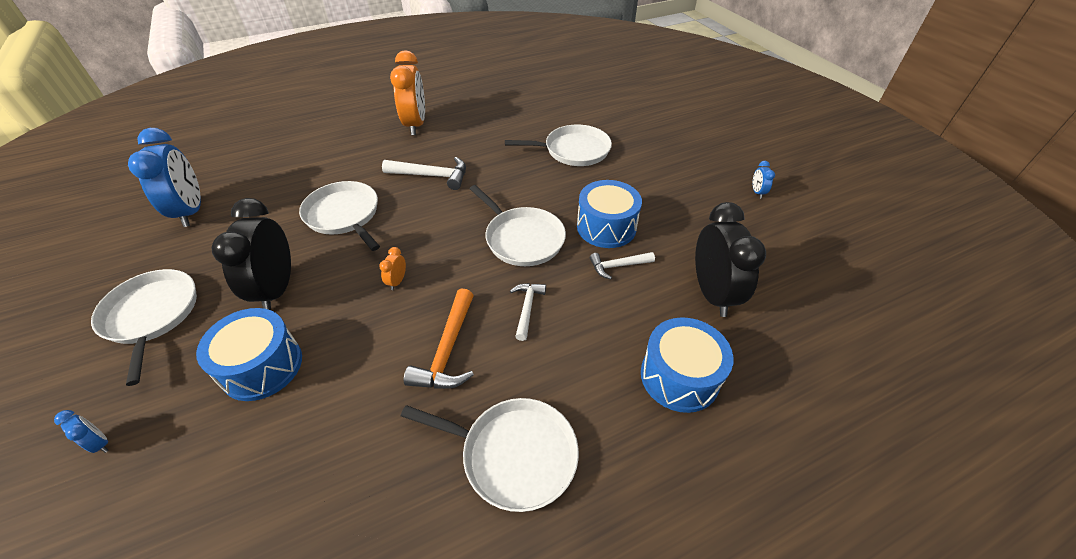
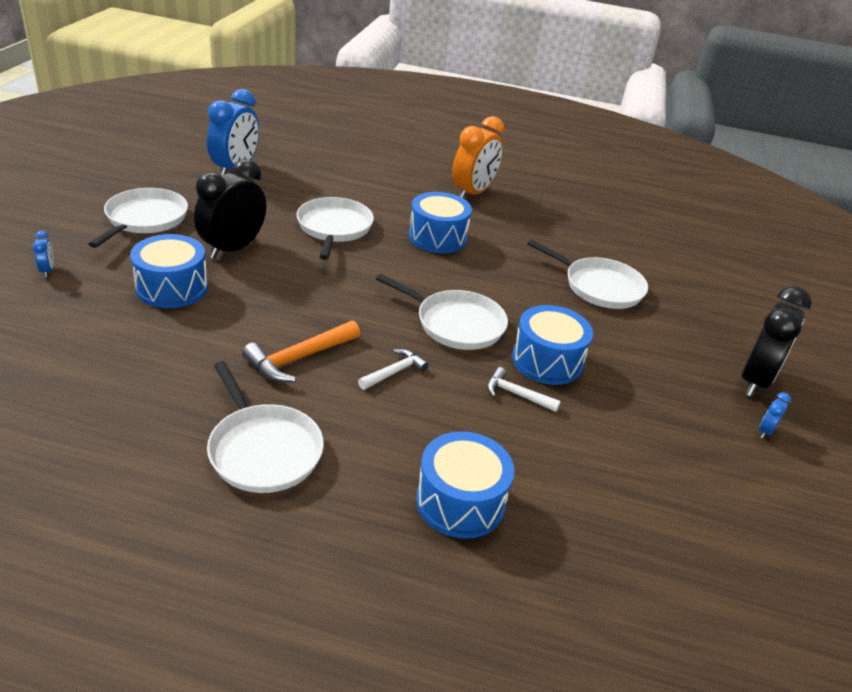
camera: 35 degrees right, 10 degrees down
(397, 281) = (318, 293): orange clock -> none
(432, 176) = (437, 237): white hammer -> blue drum
(522, 238) = (455, 324): white pan -> white pan turned 60 degrees counterclockwise
(712, 294) = (582, 471): black clock -> black clock (755, 380)

